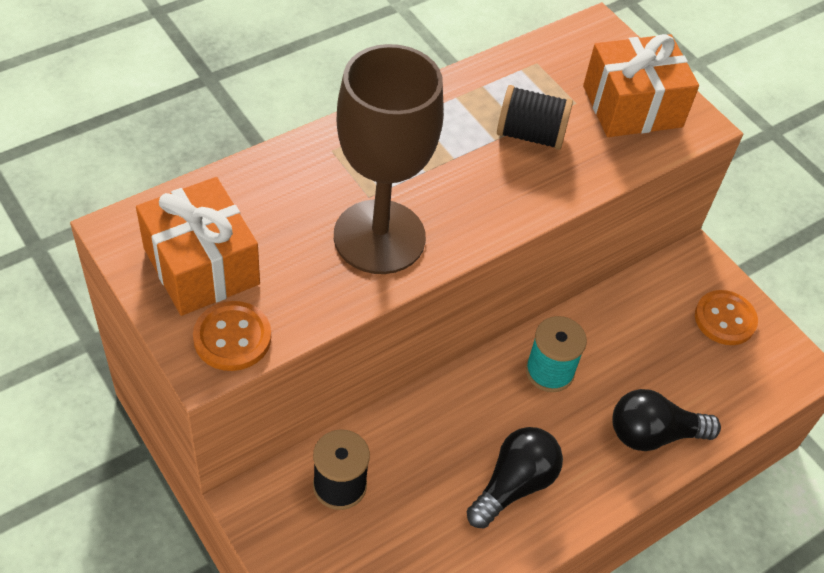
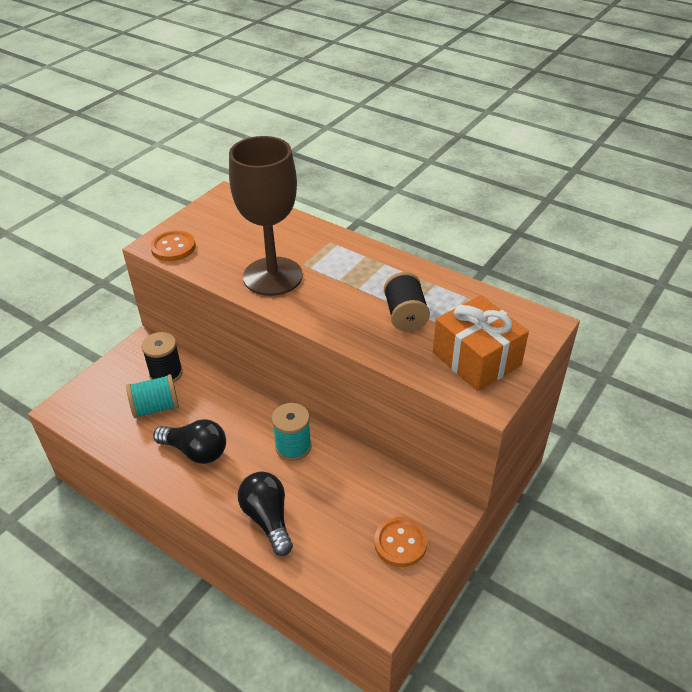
camera: 75 degrees right, 10 degrees down
(201, 266) = (216, 224): orange gift -> none
(406, 516) = (155, 407): none -> turquoise spool

